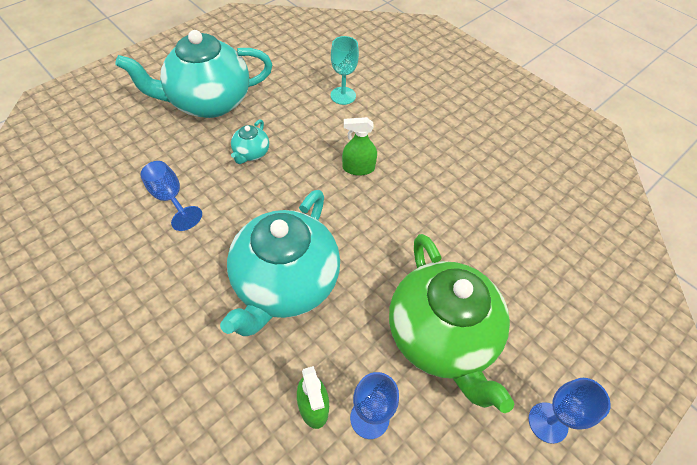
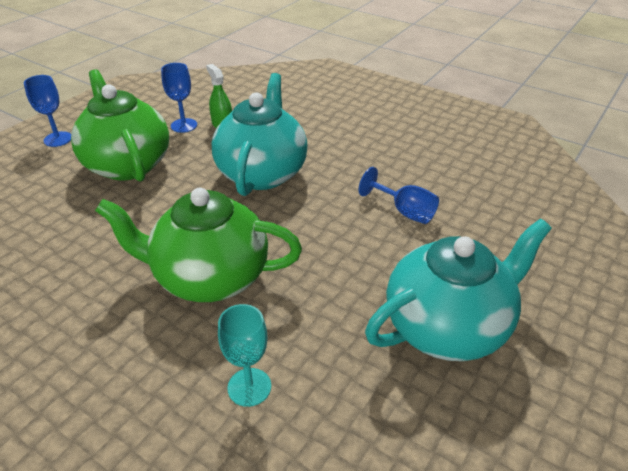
camera: 170 degrees right, 15 degrees down
(251, 153) = (348, 269): turquoise teapot -> none
(358, 168) = (209, 277): green spray bottle -> green teapot

